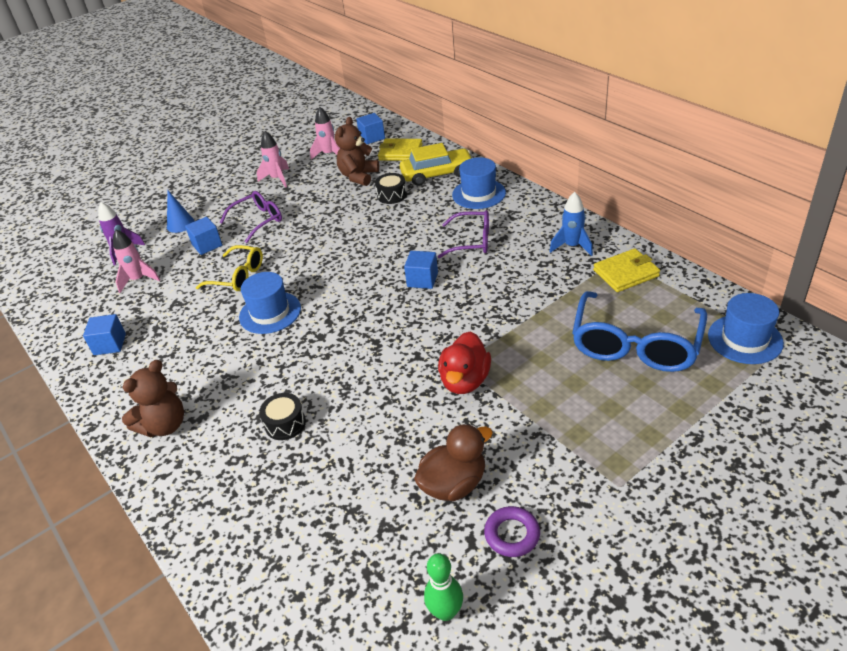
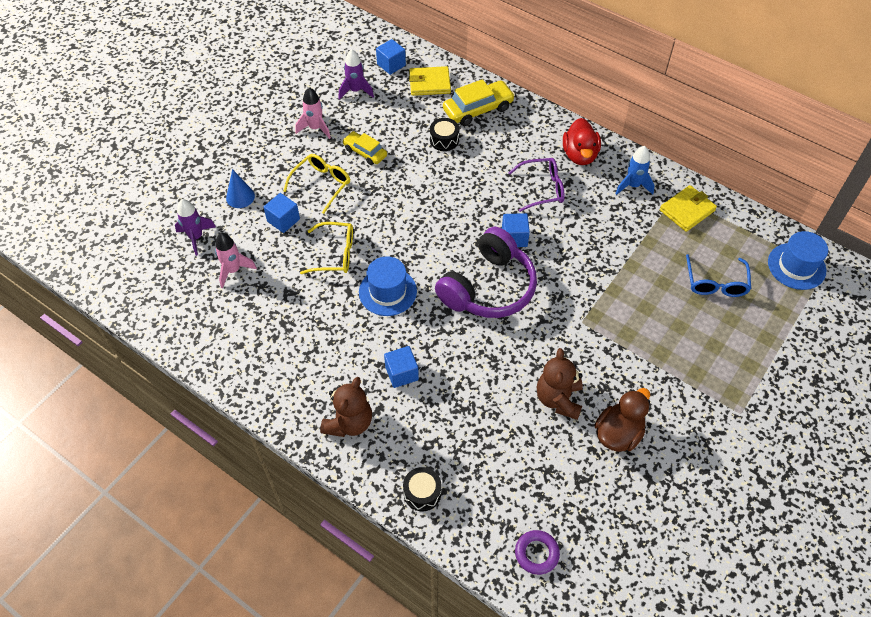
camera: 20 degrees left, 15 degrees up
(110, 344) = (247, 348): blue cube -> blue cube (401, 373)
(258, 220) = (322, 184): purple glasses -> yellow glasses
(285, 424) = (457, 403): black drum -> black drum (422, 493)
(312, 199) = (365, 152): none -> yellow car
(329, 154) = (355, 91): pink rocket -> purple rocket
(358, 176) = (400, 118): brown teddy bear -> brown teddy bear (558, 399)
(374, 320) = (488, 287): none -> purple headphones
(446, 612) = (651, 536): green bowling pin -> none
(465, 381) = (591, 338): red duck -> red duck (579, 155)
(478, 194) = (527, 131): blue hat -> none
(512, 534) = (676, 467): purple ring -> purple ring (536, 553)
(635, 345) = (715, 283): blue glasses -> blue glasses, size x0.60

